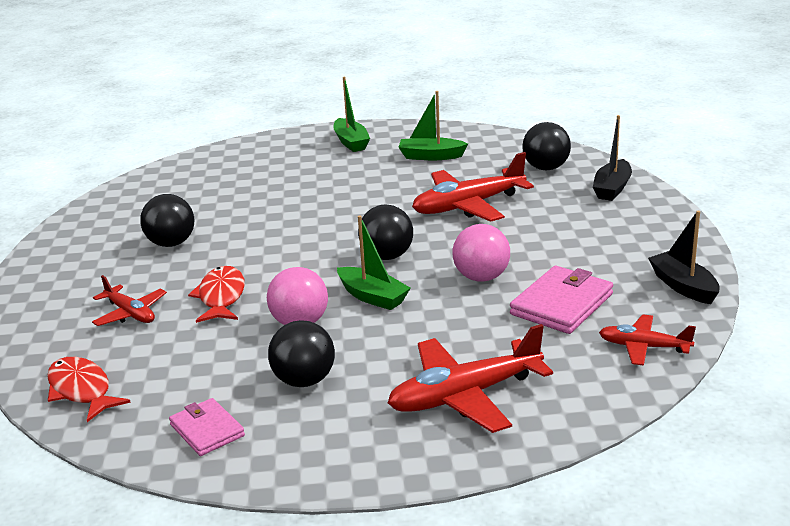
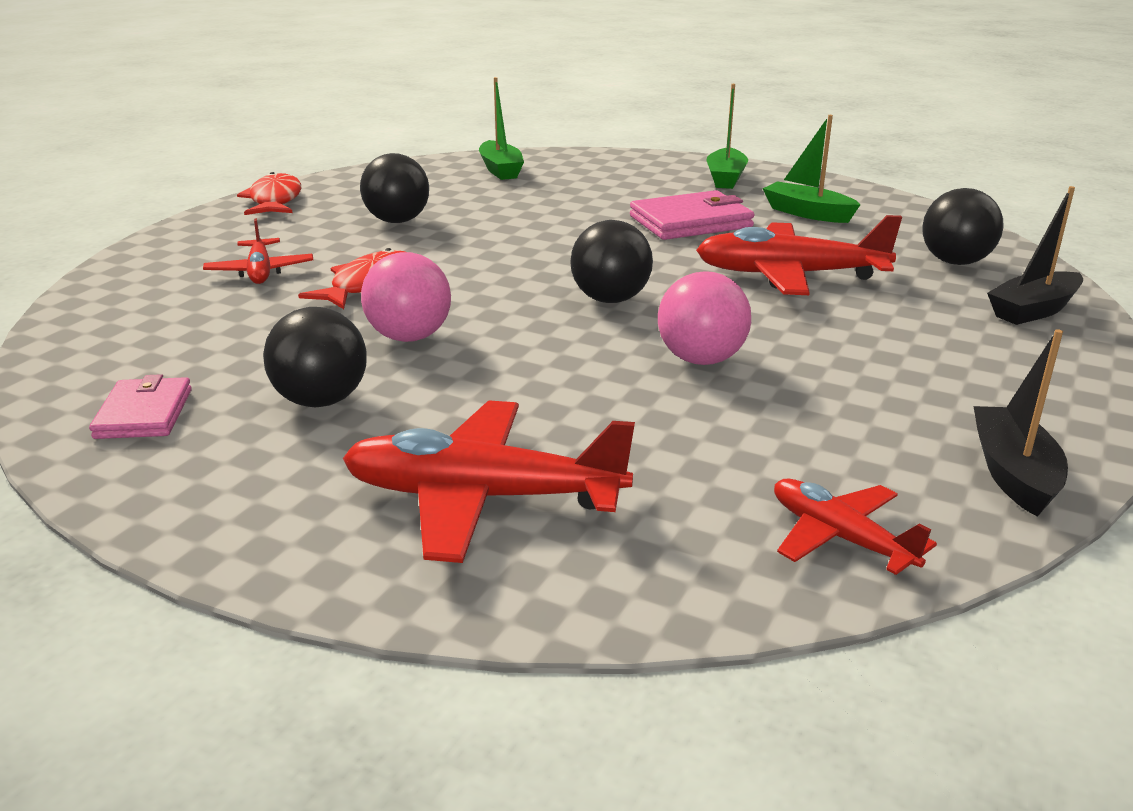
camera: 30 degrees right, 0 degrees up
(82, 390) = (104, 327): red fish -> red fish (275, 200)
(372, 297) = (531, 337): green boat -> green boat (500, 170)
(561, 304) = (776, 430): pink wallet -> pink wallet (691, 222)

